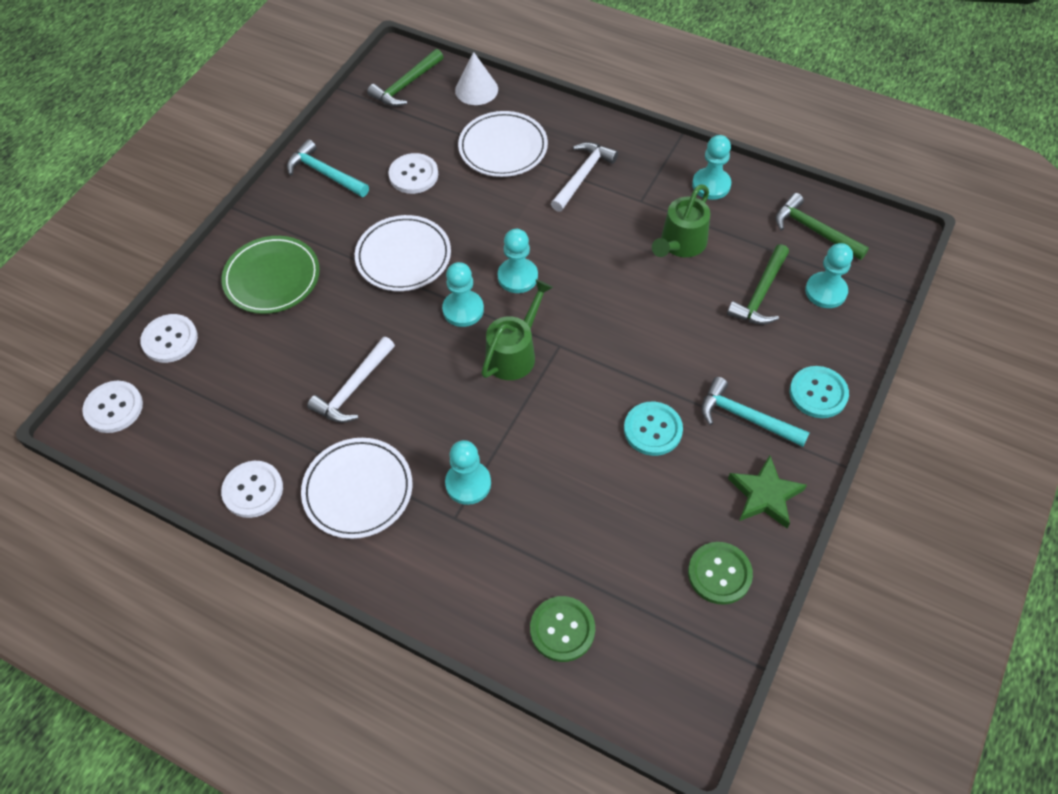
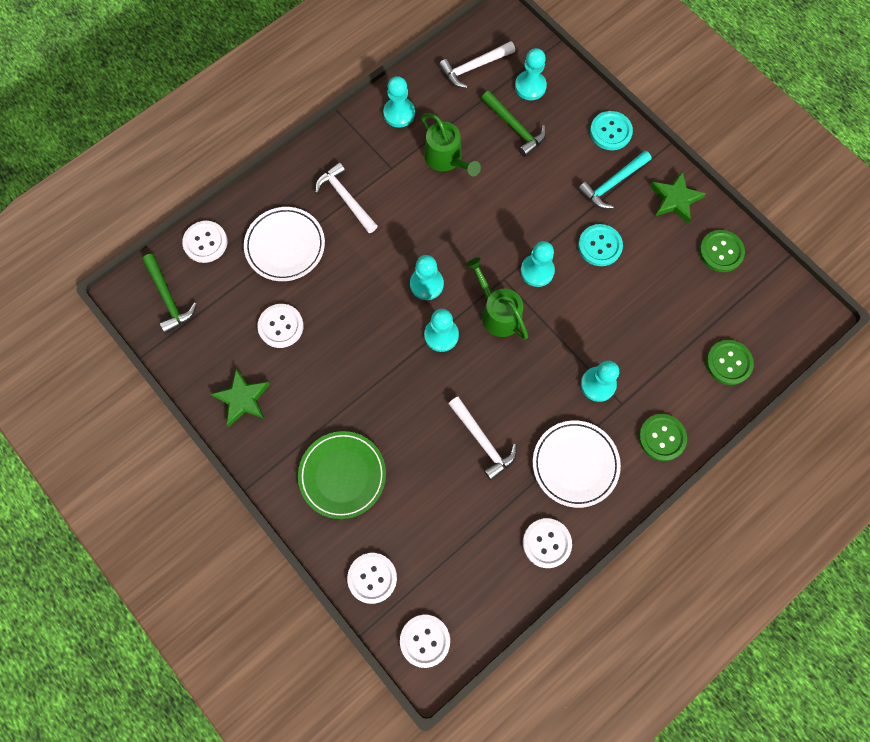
camera: 70 degrees left, 15 degrees up
(325, 174) = (243, 399): turquoise hammer -> green star
(403, 257) = (367, 363): white plate -> none
(426, 577) = (662, 437): none -> green button
(476, 89) = (205, 242): white cone -> white button
(586, 375) = (537, 271): none -> turquoise pawn
(814, 231) = (474, 67): green hammer -> white hammer

